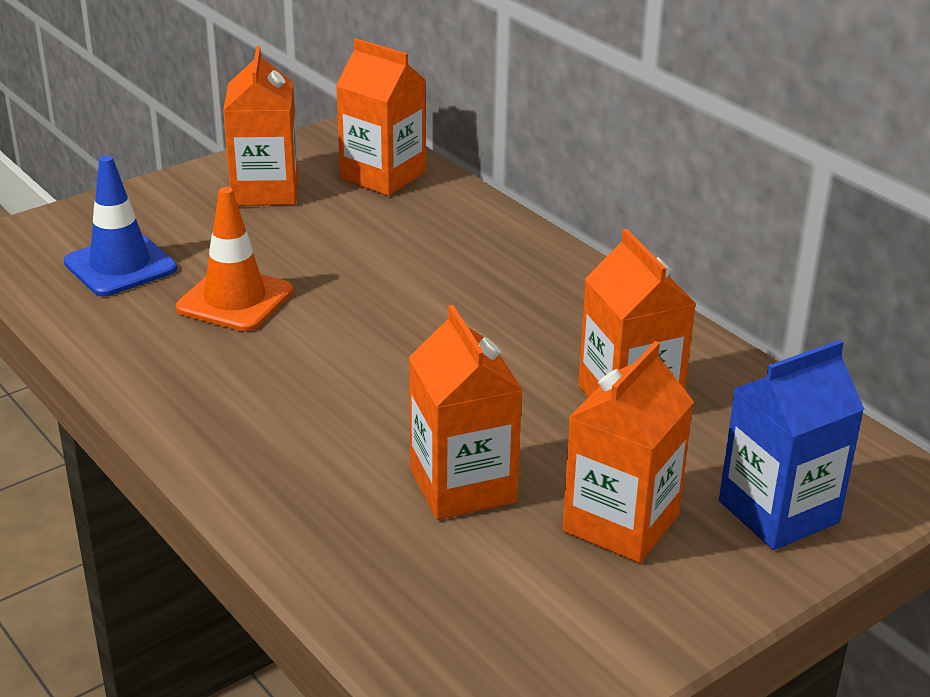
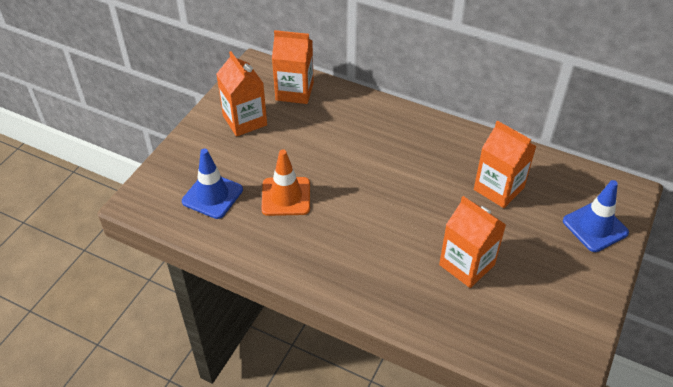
camera: 25 degrees left, 15 degrees up
(621, 523) = (541, 258): orange carton -> none
(778, 512) = (595, 227): blue carton -> blue traffic cone

